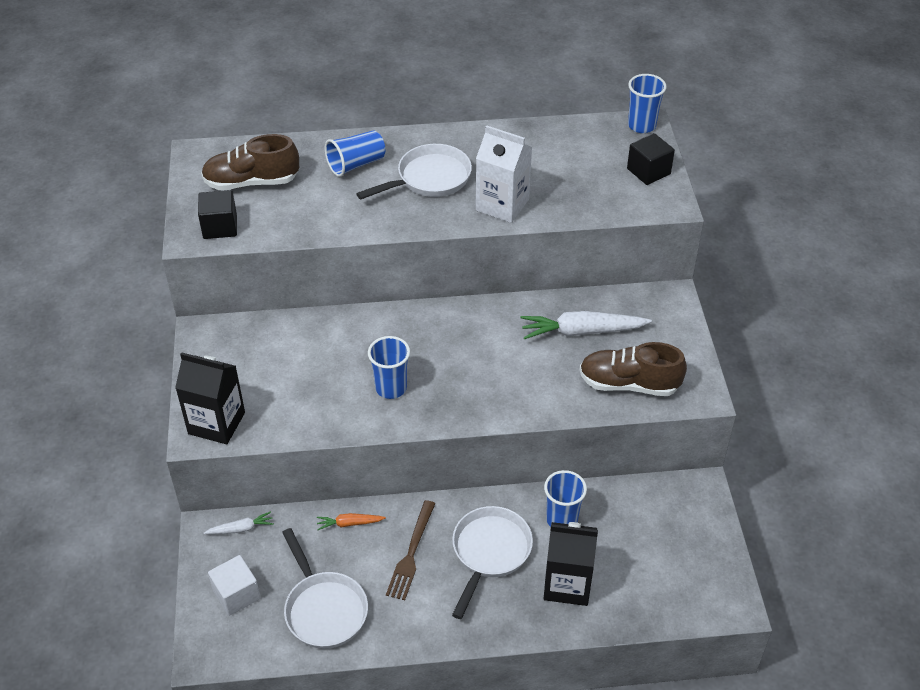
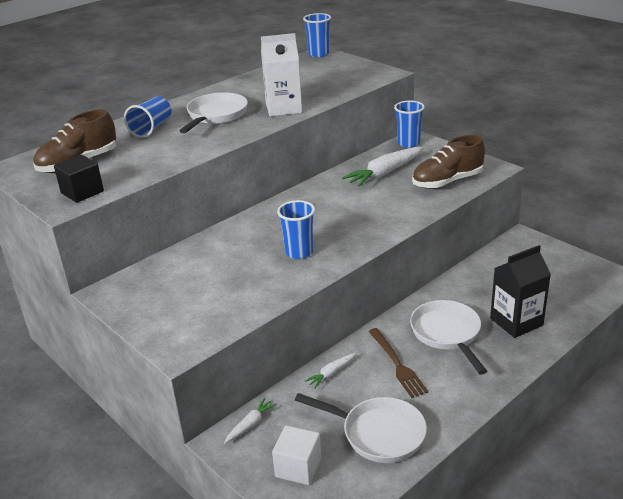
camera: 35 degrees left, 15 degrees down
(216, 423) = (187, 334): black carton -> none
(349, 523) = (331, 373): orange carrot -> white carrot
(562, 519) = (467, 293): blue cup -> blue cup (408, 143)
(648, 171) = (352, 67): black cube -> none

